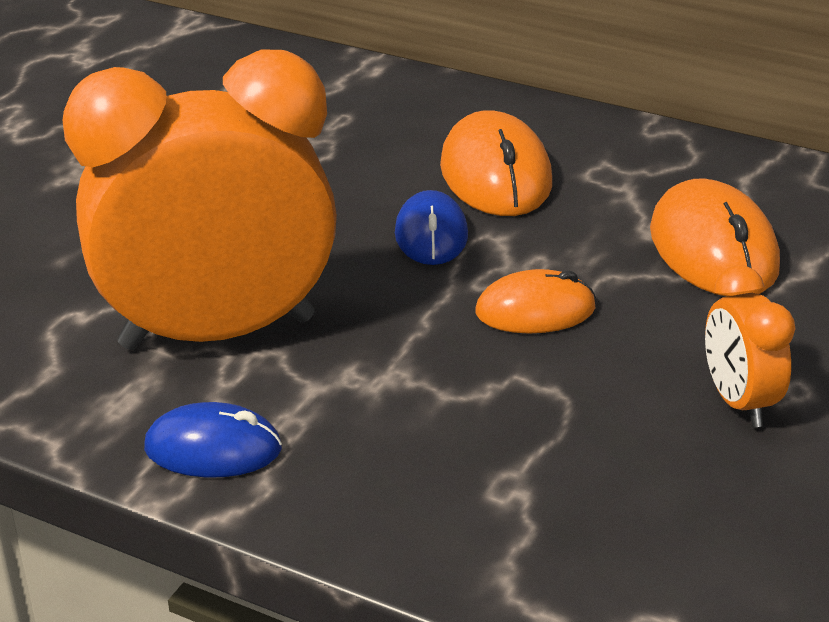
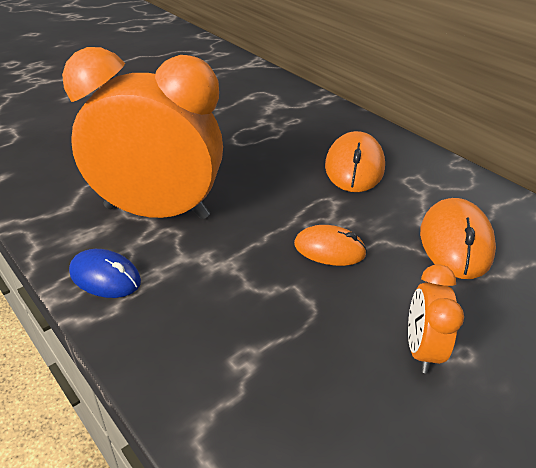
camera: 20 degrees right, 5 degrees up
(431, 235) = (300, 190): blue mouse -> none

